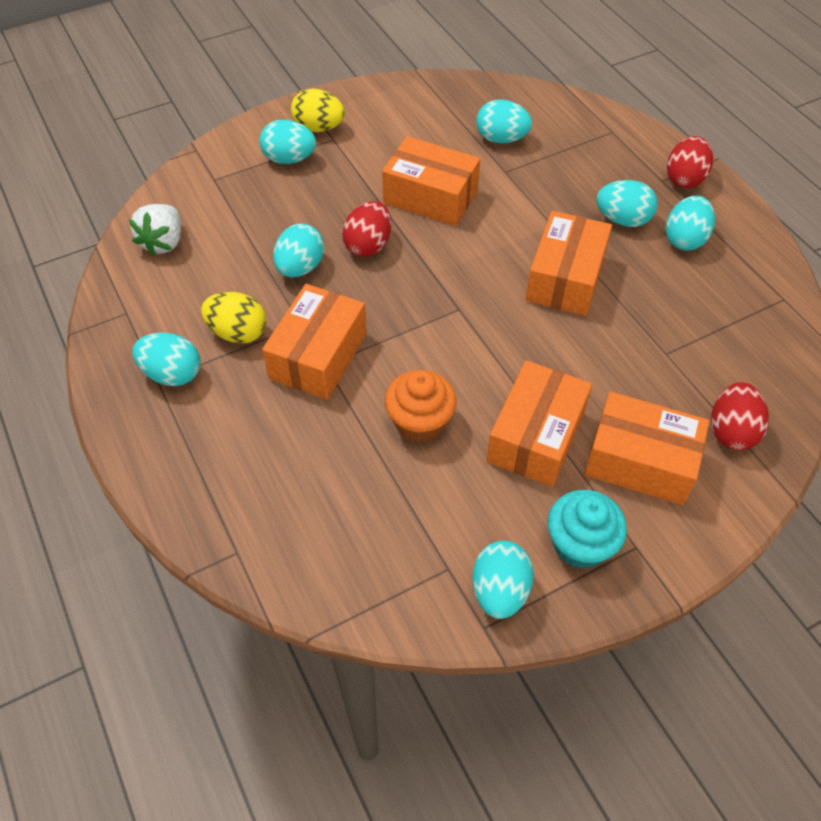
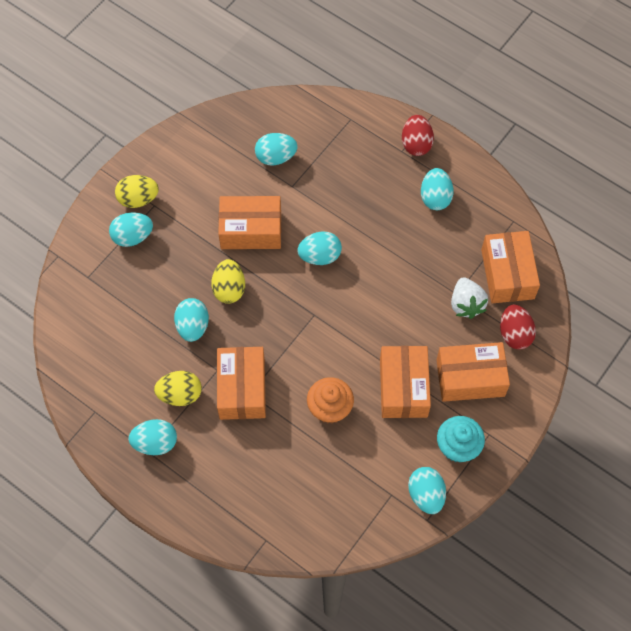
camera: 25 degrees left, 10 degrees up
(163, 242) = (85, 346): white strawberry -> white strawberry (466, 304)
(368, 245) = (229, 289): red egg -> yellow egg
(565, 278) = (371, 262): orange box -> orange box (507, 274)
(622, 220) = (389, 197): turquoise egg -> turquoise egg (320, 256)

